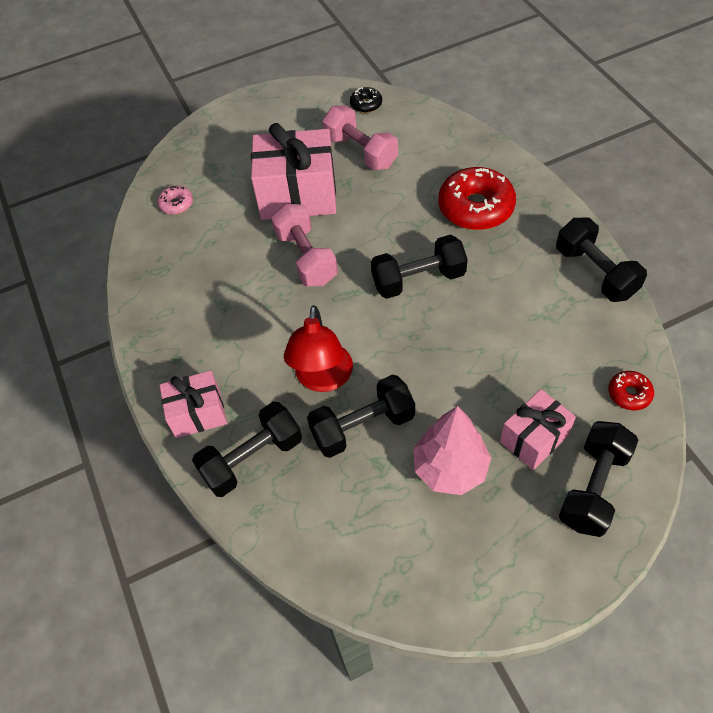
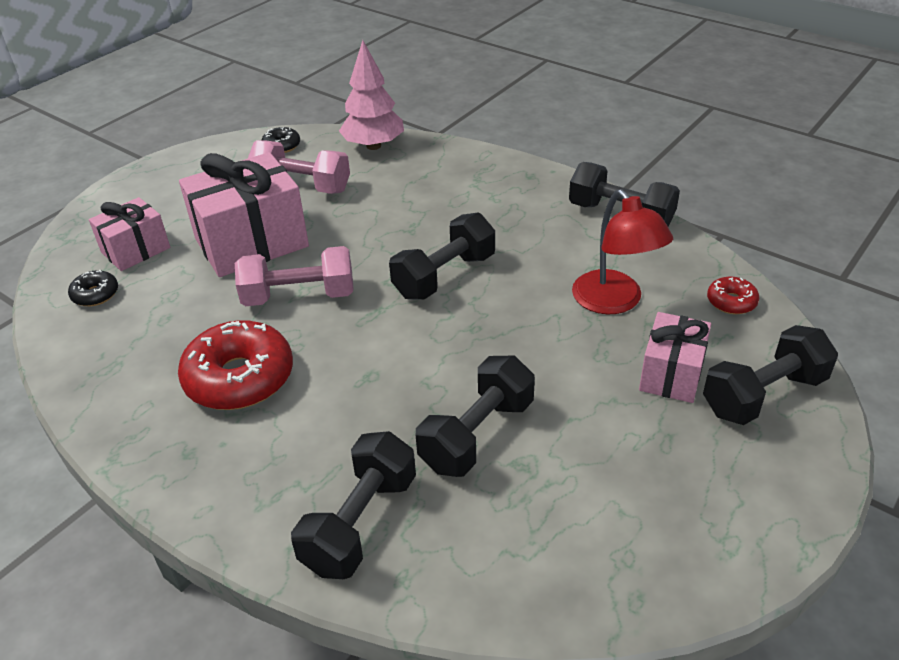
camera: 30 degrees left, 15 degrees down
(176, 204) = (95, 294): pink donut -> black donut
(198, 414) = (254, 502): pink gift -> pink gift (136, 250)
(306, 258) = (299, 296): pink dumbbell -> pink dumbbell turned 45 degrees counterclockwise
(323, 379) = (396, 405): red lamp -> red lamp (614, 302)
(450, 468) = (605, 436): pink tree -> pink tree (373, 146)
(475, 208) = (462, 198): red donut -> red donut (239, 378)
(593, 487) = (763, 395): black dumbbell -> black dumbbell turned 60 degrees clockwise

